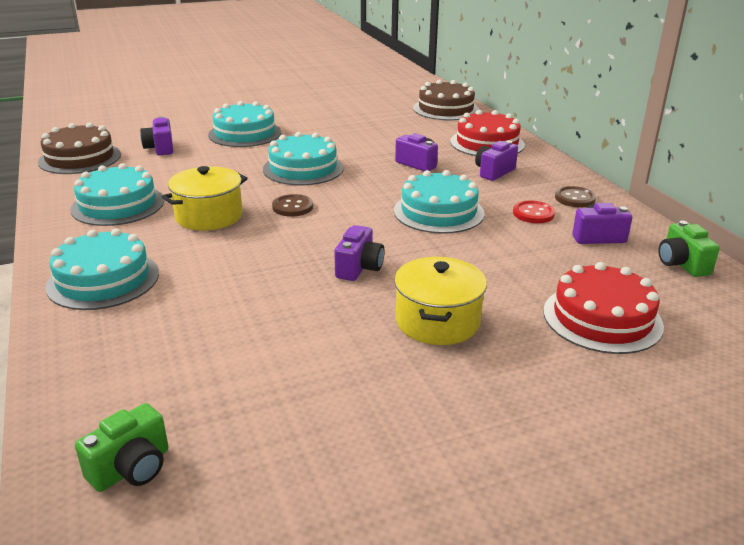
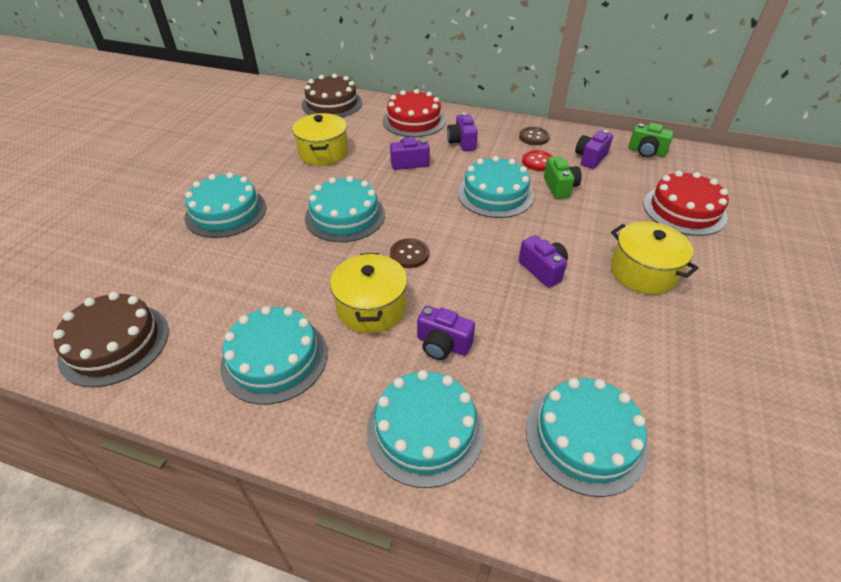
camera: 50 degrees left, 15 degrees up
(132, 468) = (744, 525): green camera -> green camera (560, 187)
(160, 148) = (179, 276): purple camera -> purple camera (443, 345)
(162, 352) = (585, 438): none -> turquoise cake
(371, 132) = (323, 153): none -> yellow pot

